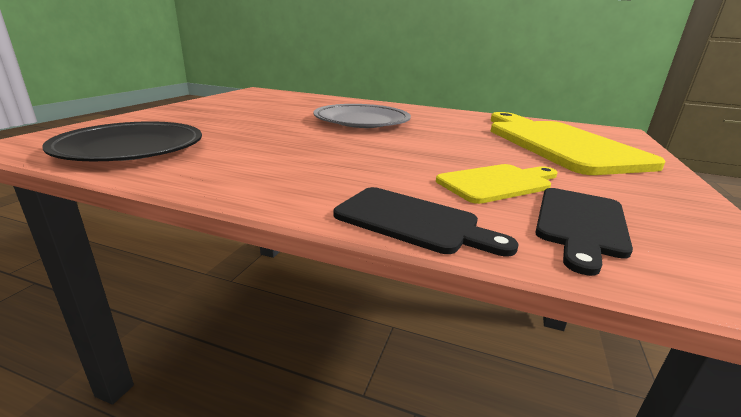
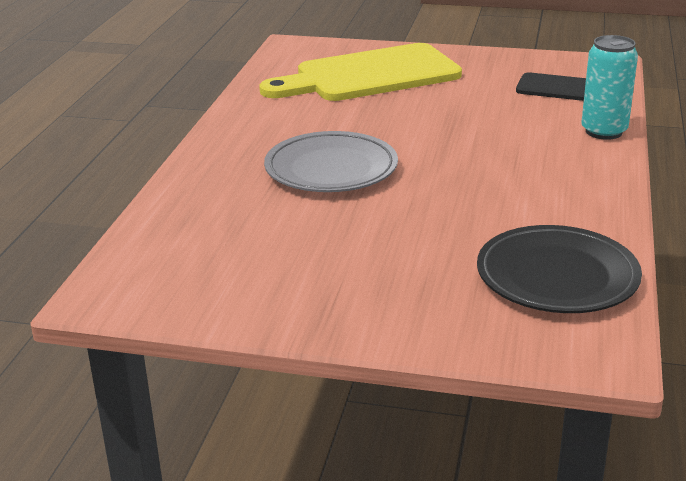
camera: 95 degrees left, 5 degrees up
(413, 221) = (604, 131): black cutting board -> turquoise can
(498, 183) = (509, 106): yellow cutting board -> none

